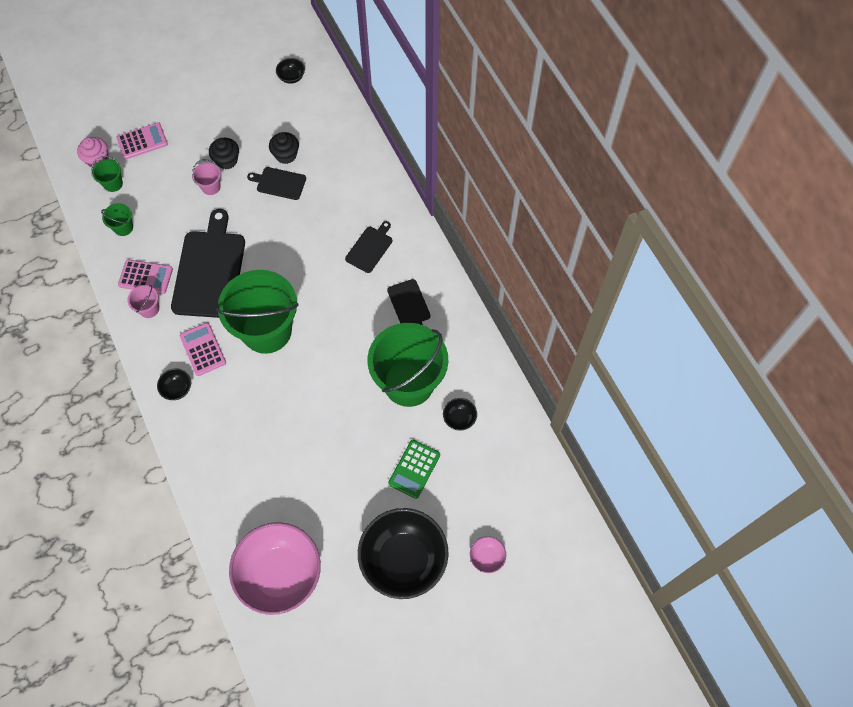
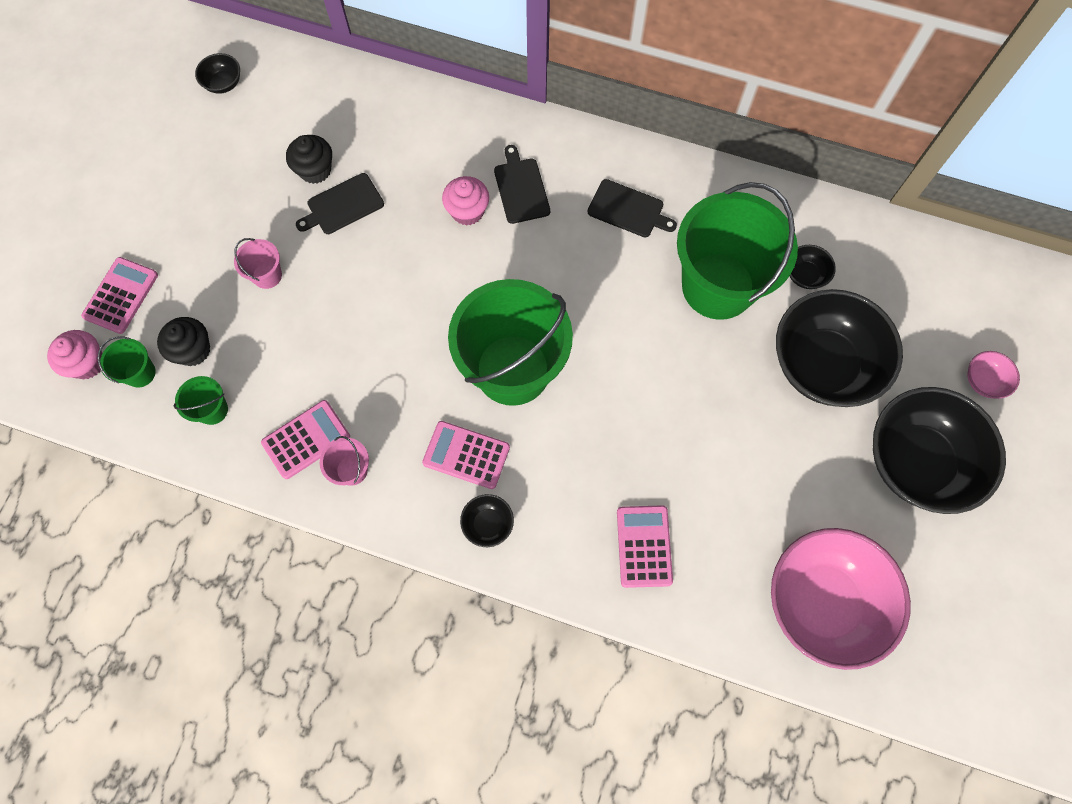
camera: 45 degrees left, 5 degrees up
(209, 270) = (373, 365): black cutting board -> none
(227, 160) = (252, 231): black cupcake -> black cupcake (193, 350)
(231, 466) = (644, 546): none -> pink calculator
(332, 237) = (467, 211): none -> pink cupcake
(414, 469) = (822, 364): green calculator -> black bowl

